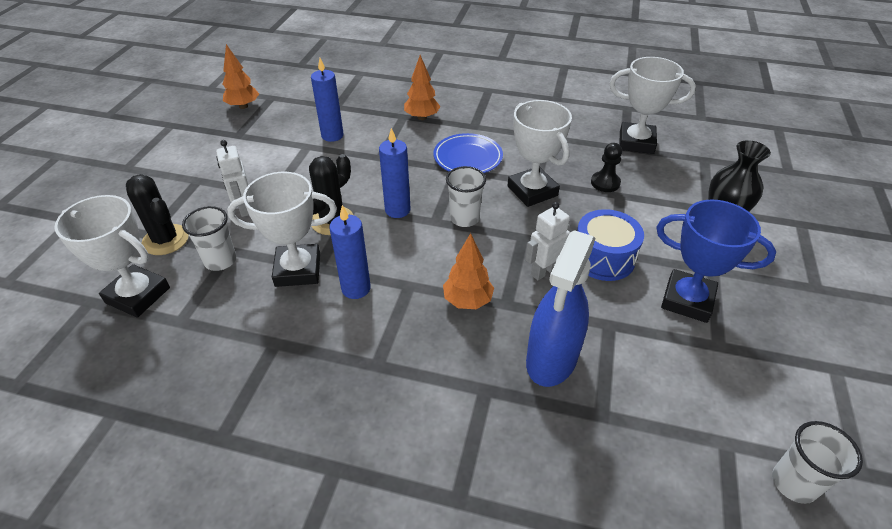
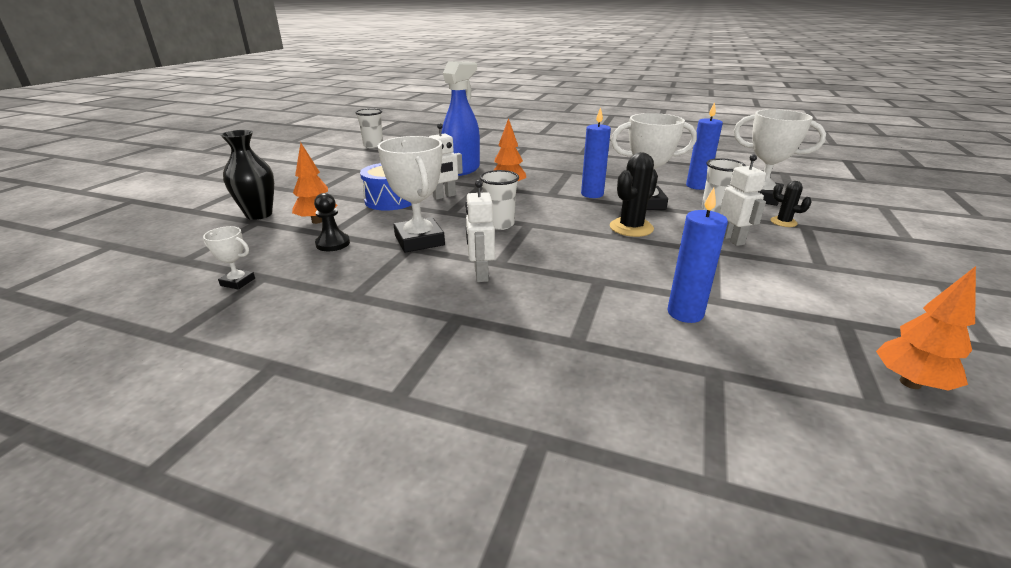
camera: 175 degrees left, 15 degrees down
(165, 240) = (783, 222): black cactus -> black cactus, size x0.58
(397, 210) = (567, 232): blue candle -> blue candle (697, 186)
(422, 117) = (542, 337): orange tree -> orange tree (317, 221)
(468, 158) = (480, 274): blue plate -> white robot
(636, 142) = (238, 282): white trophy -> white trophy, size x0.48
(687, 300) = (352, 183): blue trophy -> none

